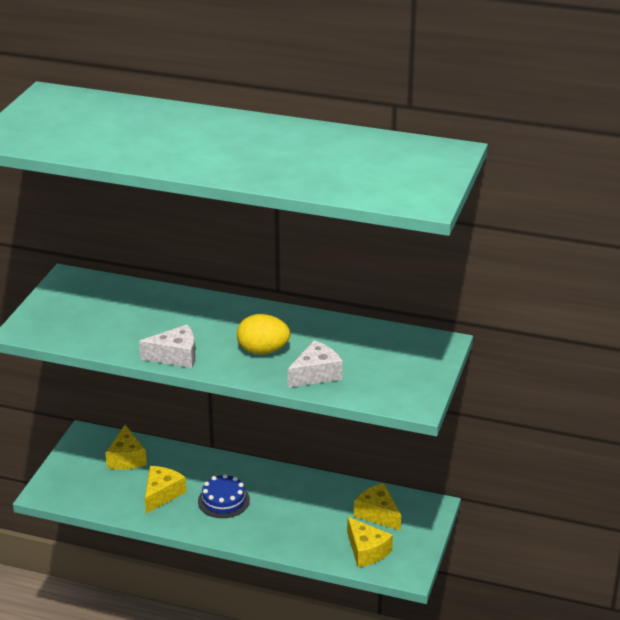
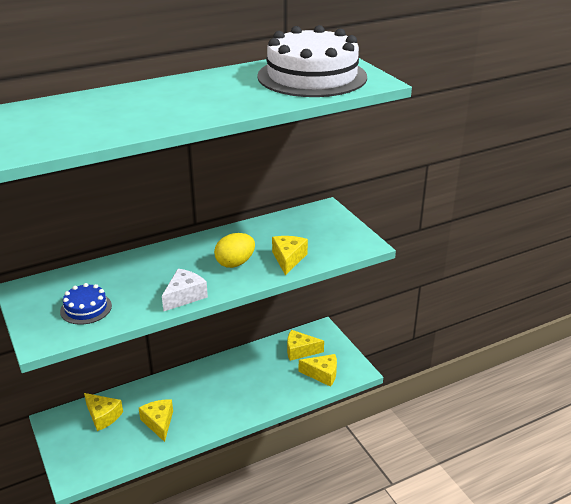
camera: 45 degrees left, 0 degrees up
(223, 500) = (204, 400): blue cake -> blue cake (86, 308)
(316, 374) = (288, 259): white cheese -> yellow cheese
(377, 168) = (312, 76): none -> white cake

